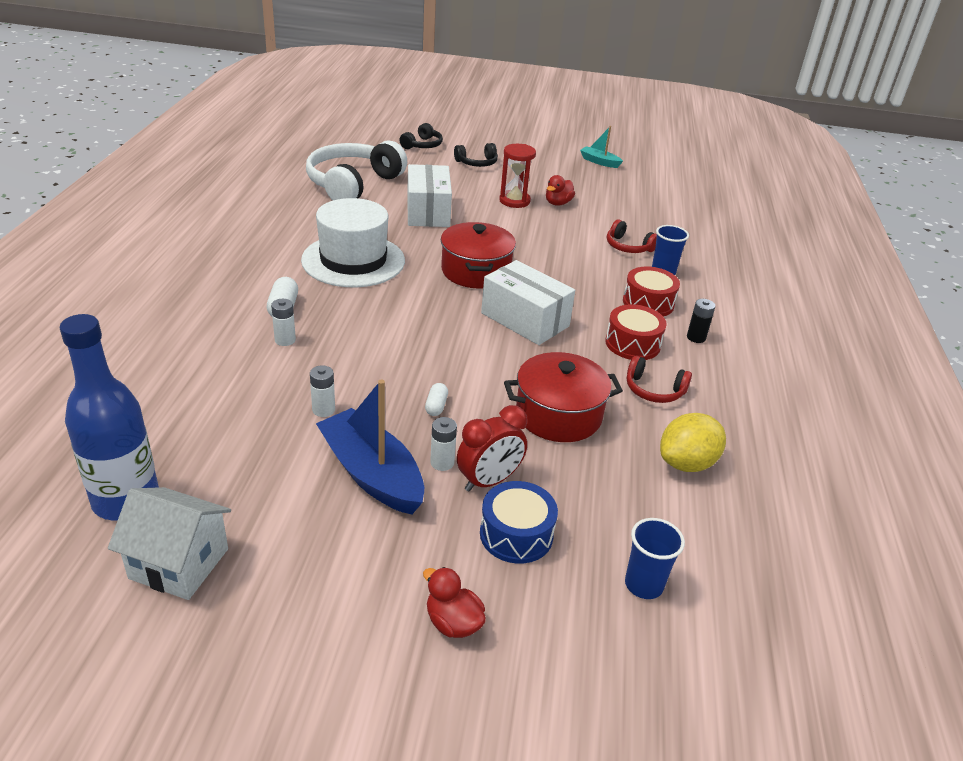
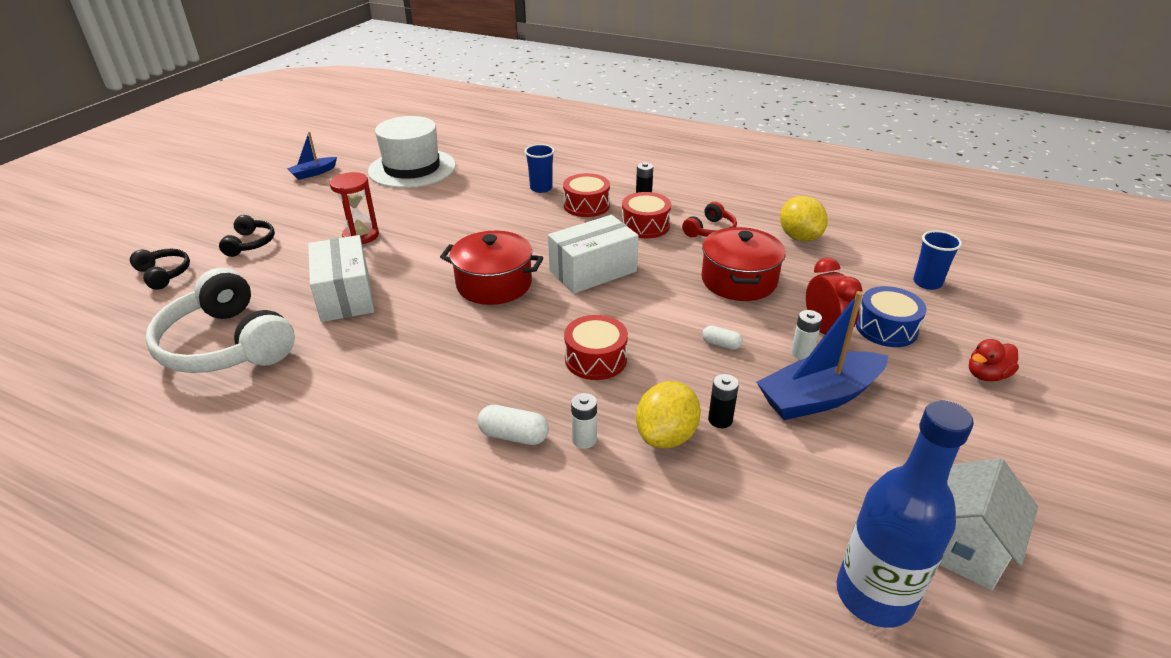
camera: 70 degrees left, 0 degrees up
(297, 381) = (666, 436): none -> yellow lemon
(323, 410) = (720, 420): white battery -> black battery
(353, 260) = (428, 366): white hat -> white hat (412, 168)
(388, 335) = (595, 359): none -> red drum
(428, 211) = (345, 295): white box -> white box turned 60 degrees clockwise
(558, 203) = (384, 212): red duck -> none
(599, 162) = (313, 173): turquoise boat -> blue boat
(628, 247) = (490, 194): red headphones -> none

